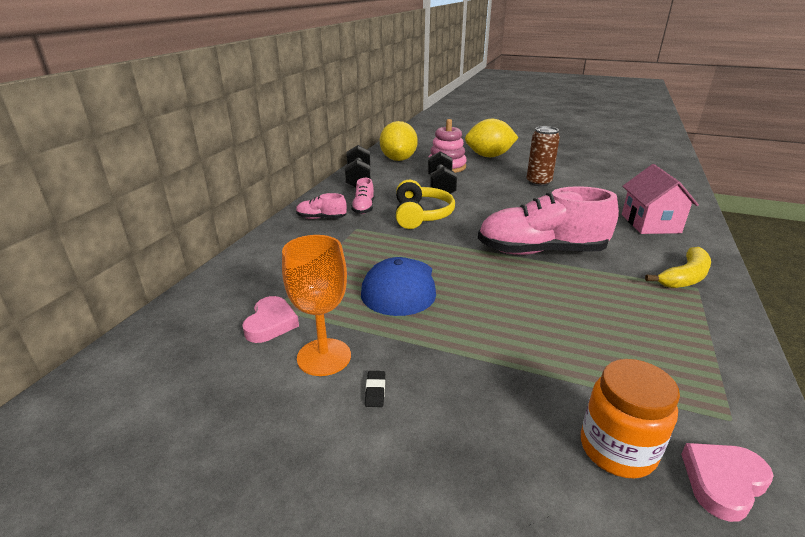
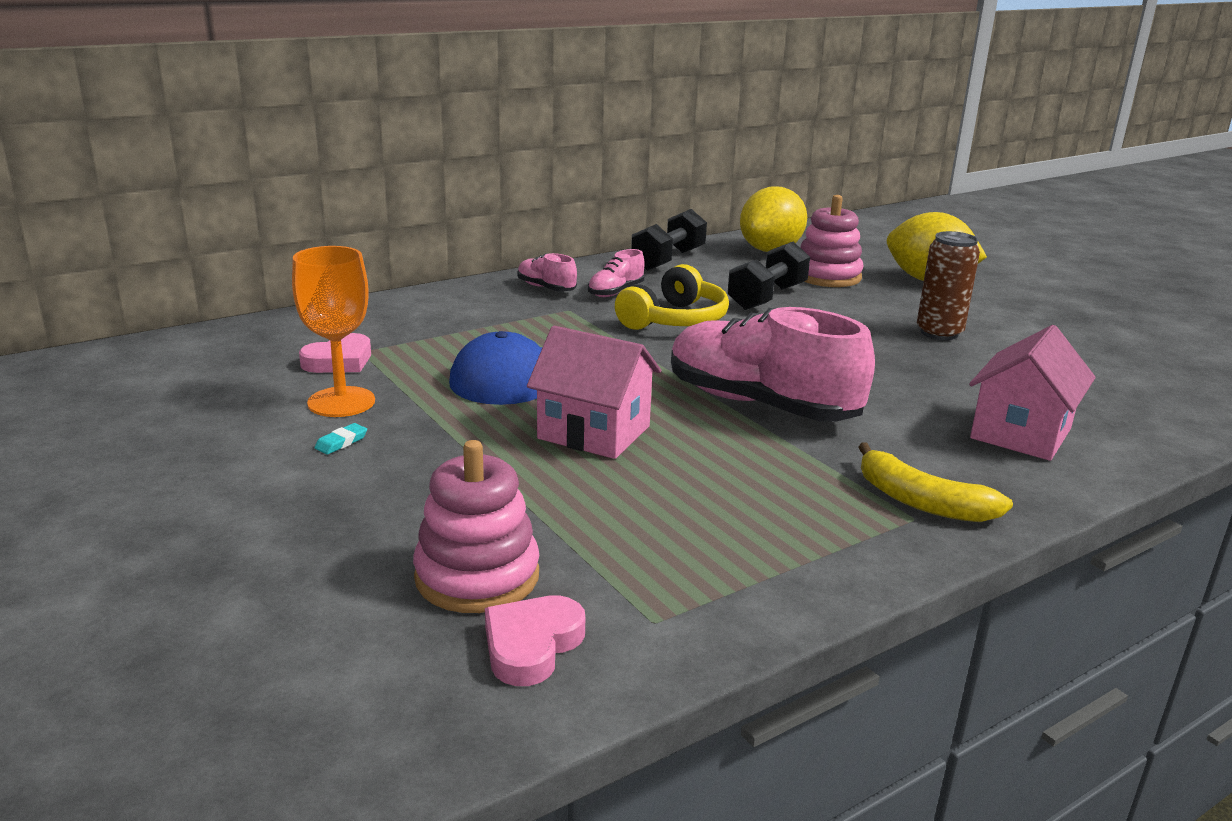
camera: 35 degrees right, 5 degrees down
(375, 391) = (341, 442): black eraser -> turquoise eraser
(500, 306) = (594, 432): none -> pink house
(617, 449) = (477, 576): orange jar -> pink stacking toy
(685, 277) = (921, 502): yellow banana -> yellow banana turned 45 degrees clockwise
(722, 482) = (531, 645): pink heart -> pink heart turned 60 degrees counterclockwise

